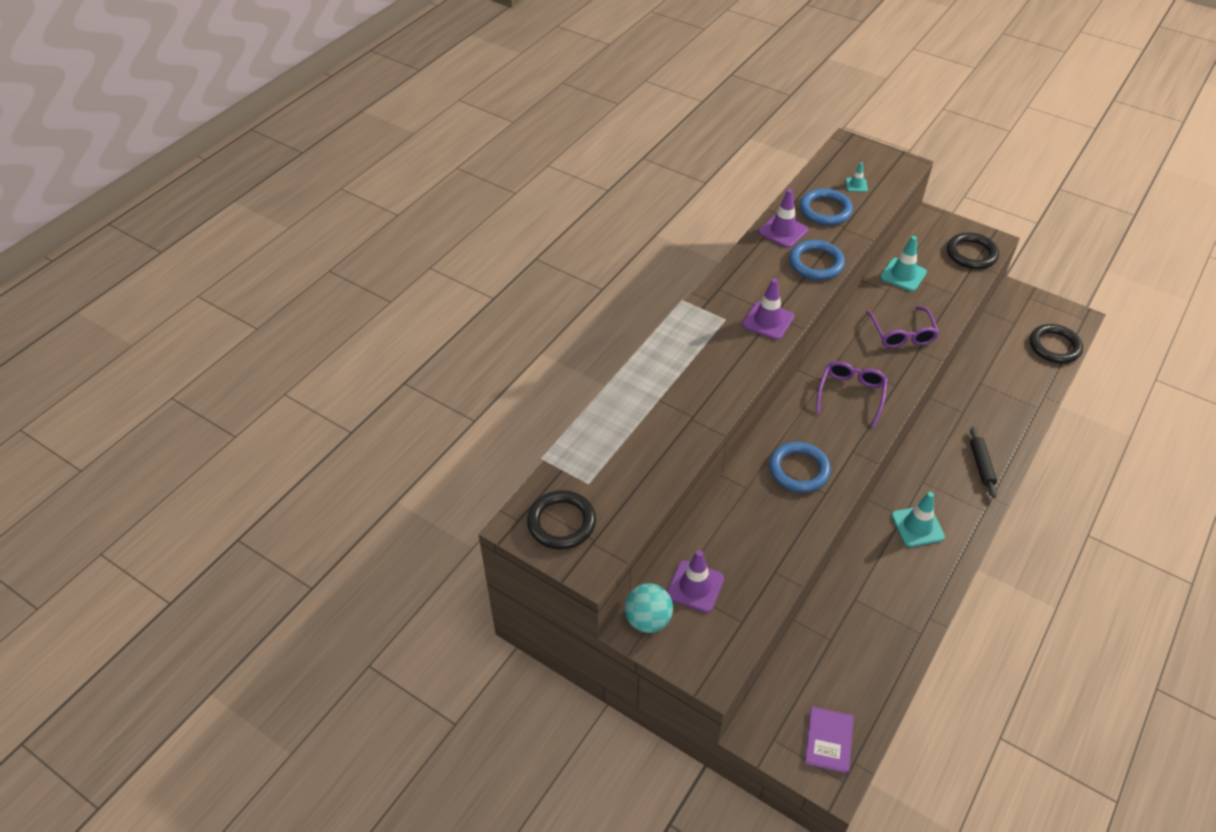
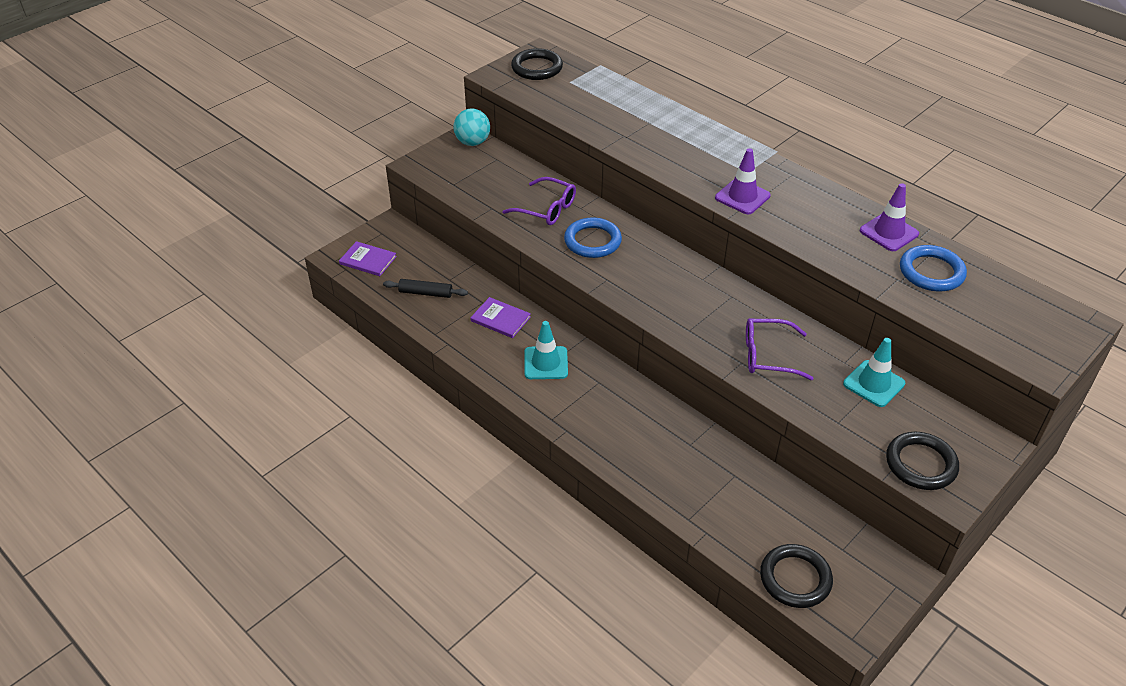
camera: 100 degrees right, 5 degrees down
(695, 586) = (492, 167): purple traffic cone -> none
(816, 263) = (832, 245): blue ring -> none
(851, 394) = (680, 294): purple glasses -> purple glasses (546, 209)
(856, 185) = (988, 309): turquoise traffic cone -> none
(873, 576) = (500, 319): none -> purple book
(981, 465) = (610, 436): black rolling pin -> black rolling pin (425, 293)

